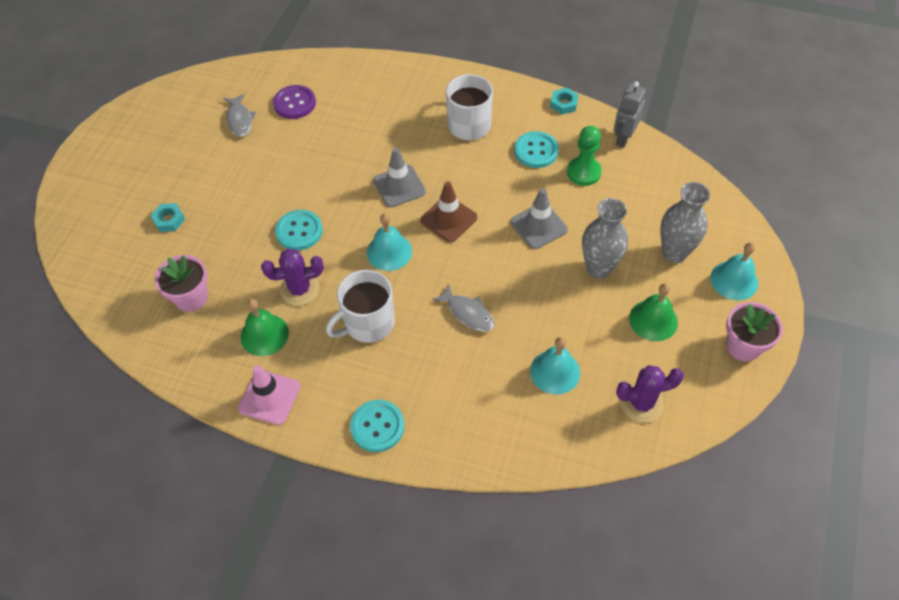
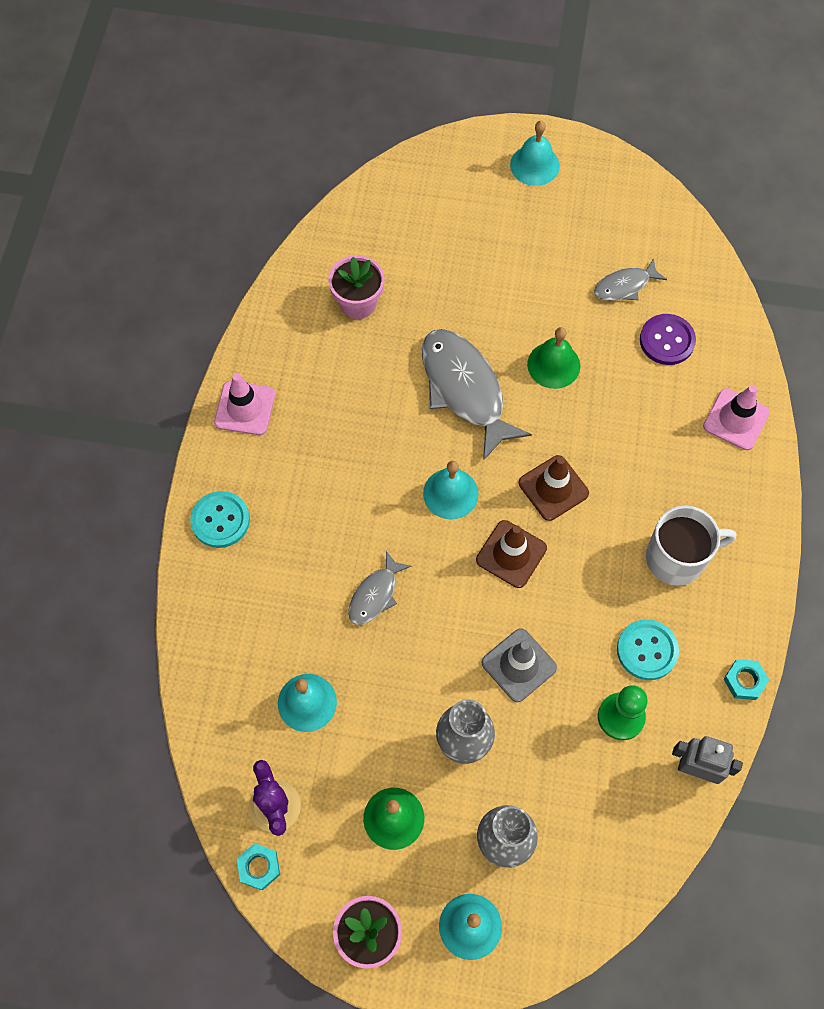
camera: 80 degrees right, 10 degrees up
(105, 159) = (534, 165): none -> turquoise bell
(169, 220) = (458, 253): turquoise nut -> turquoise nut (259, 867)
(264, 334) = (320, 385): green bell -> green bell (553, 365)
(299, 231) = (465, 389): turquoise button -> grey fish
(299, 289) = (383, 408): purple cactus -> none
(368, 323) = (348, 488): white mug -> none
(369, 77) = (736, 419): none -> pink traffic cone
(399, 186) = (553, 488): grey traffic cone -> brown traffic cone

